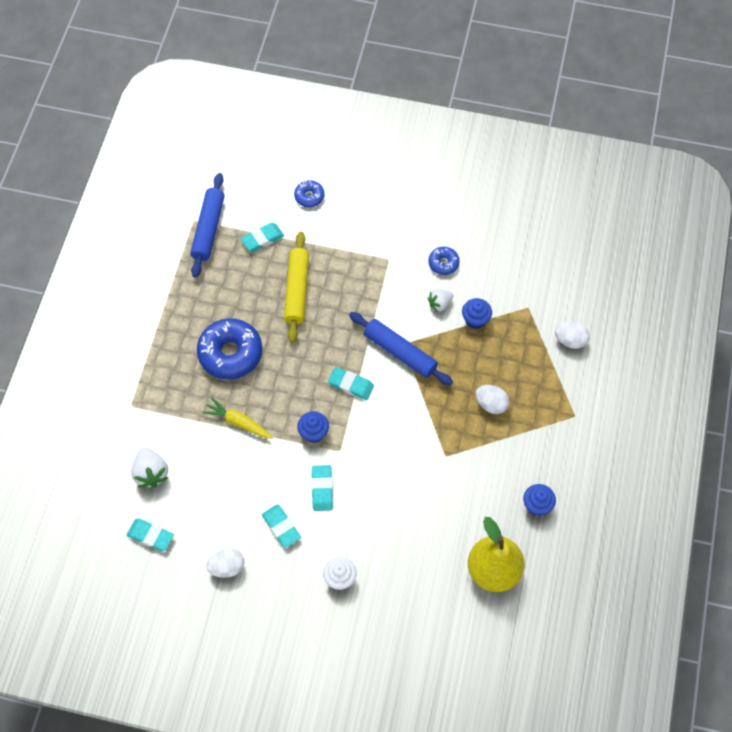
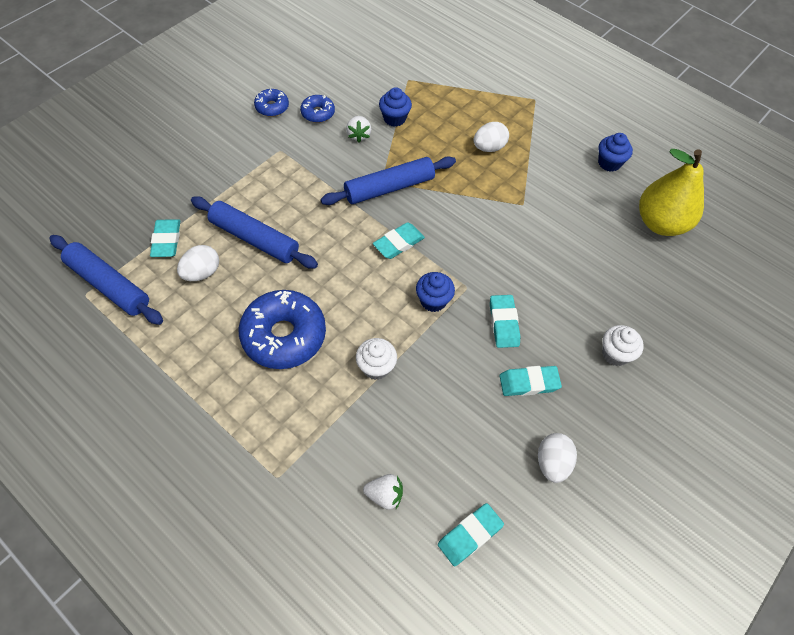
camera: 65 degrees left, 5 degrees down
(151, 473) = (384, 495): white strawberry -> white strawberry, size x0.66
(238, 422) = (376, 367): yellow carrot -> white cupcake
(297, 290) = (254, 239): yellow rolling pin -> blue rolling pin
(309, 196) = (153, 178): blue donut -> blue donut (272, 107)
(322, 489) = (503, 323): turquoise eraser -> turquoise eraser turned 60 degrees clockwise
(570, 340) = (460, 69): white egg -> white egg (202, 273)

